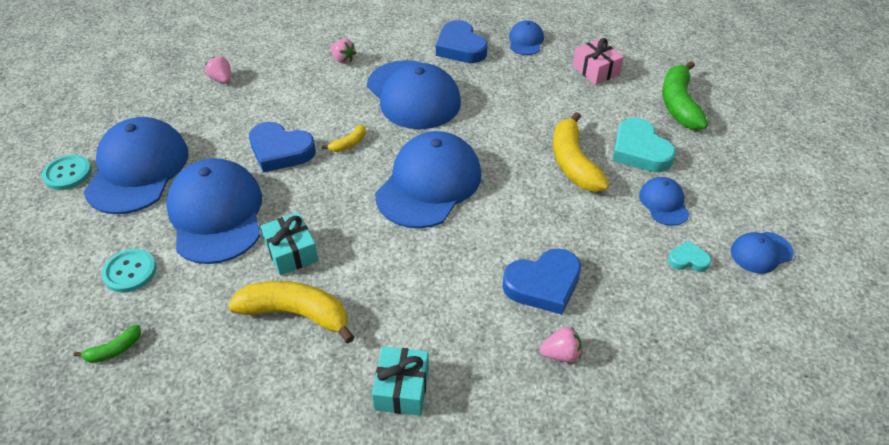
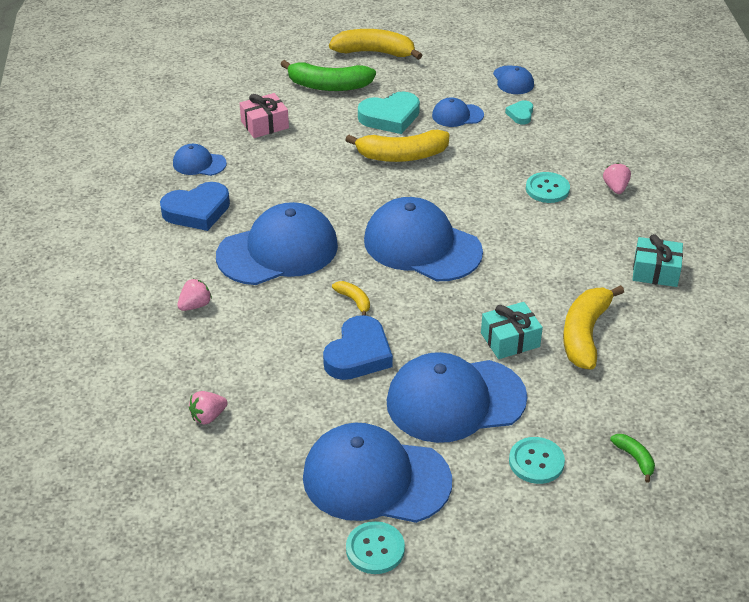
camera: 85 degrees left, 5 degrees down
(543, 284) = (547, 189): blue heart -> turquoise button
(760, 132) = (374, 52): none -> yellow banana

